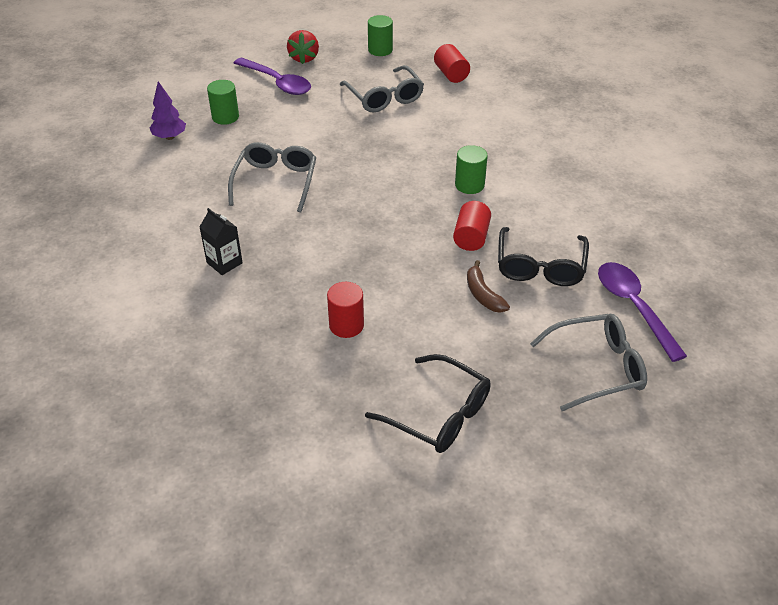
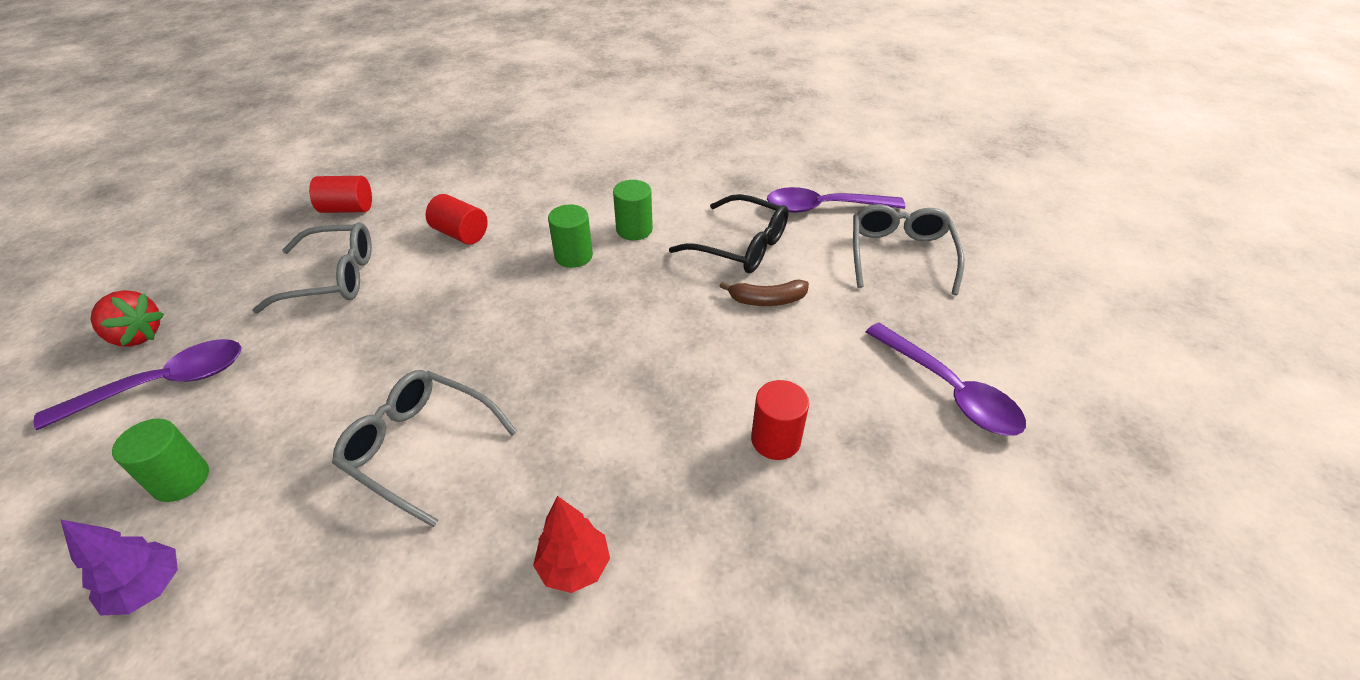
camera: 70 degrees left, 0 degrees up
(224, 263) = (574, 567): black carton -> red tree
(380, 50) = (219, 253): green cylinder -> green cylinder (634, 229)
(440, 415) = (949, 390): black glasses -> purple spoon
(471, 237) = (667, 281): red cylinder -> red cylinder (461, 234)

